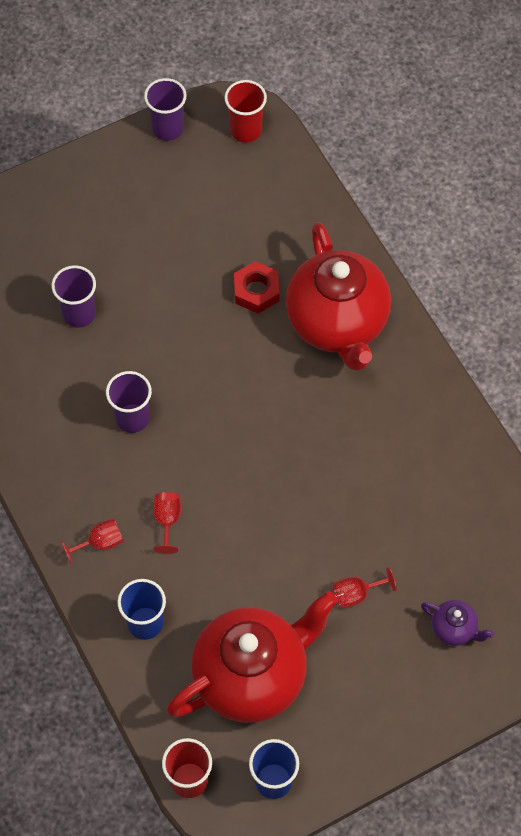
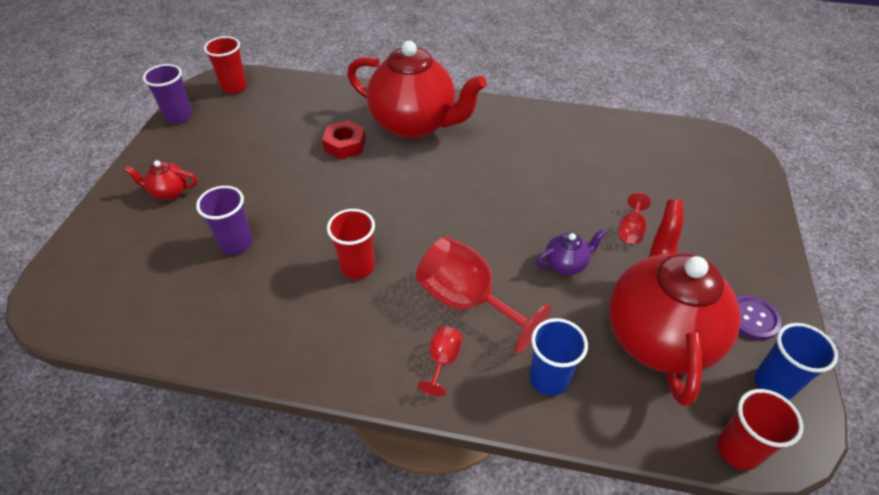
camera: 50 degrees left, 15 degrees down
(83, 215) = (169, 192): none -> red teapot
(132, 418) = (357, 267): purple cup -> red cup
(167, 521) = (467, 302): red goblet -> red goblet, size x2.10
(332, 738) = (752, 318): none -> purple button
(454, 629) = (699, 199): purple teapot -> purple teapot (566, 264)

